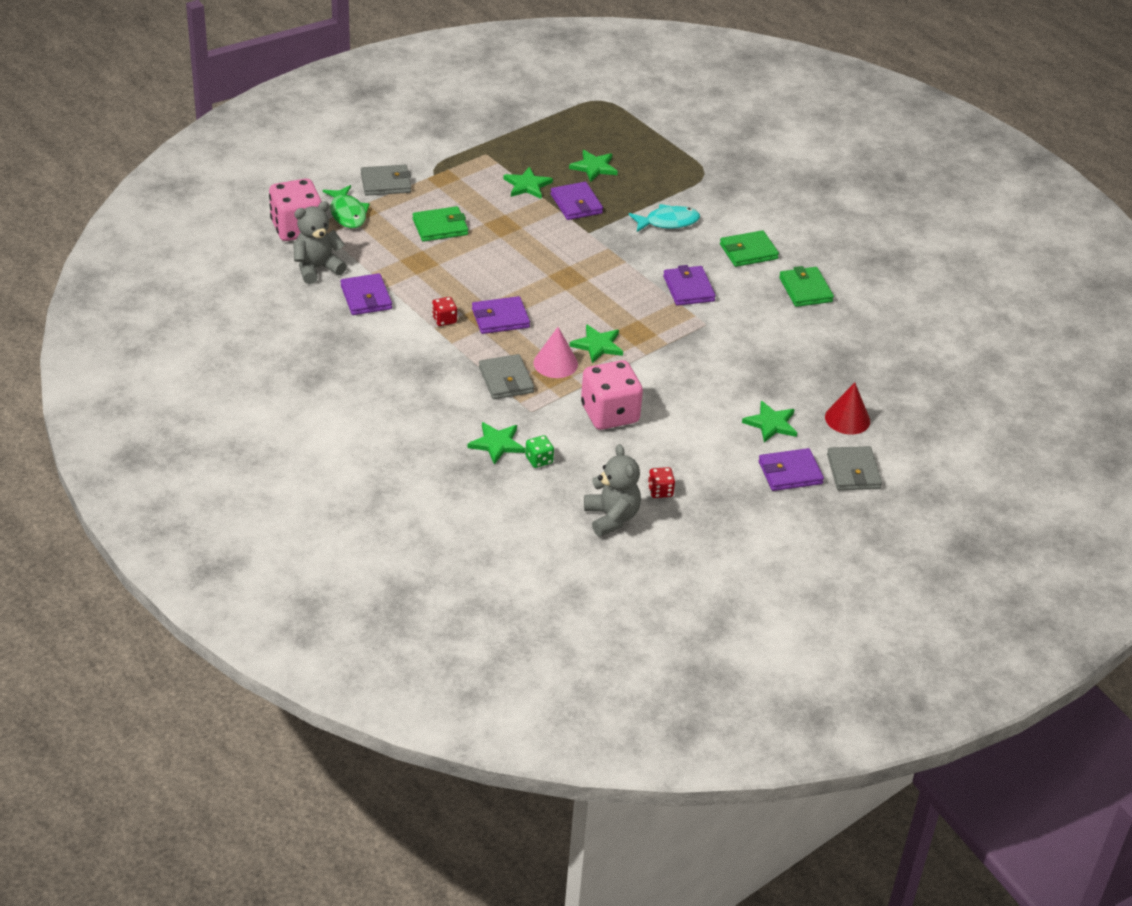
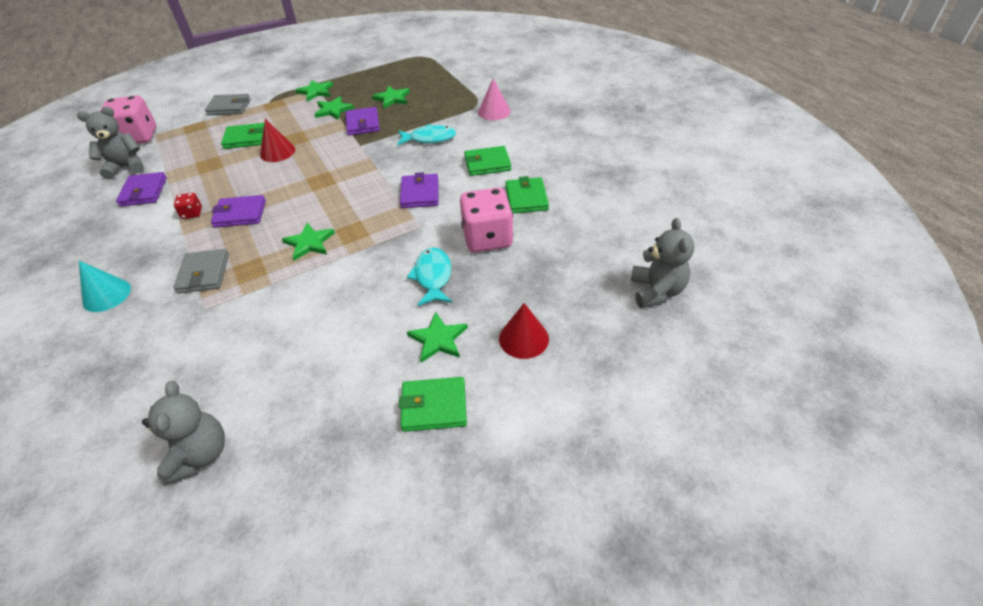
camera: 15 degrees right, 5 degrees up
(347, 213) = (184, 127): green fish -> none
(419, 404) = (106, 295): none -> turquoise cone
(493, 244) = (277, 152): none -> red cone
(497, 444) = (145, 344): green star -> green star (316, 92)
(539, 460) = (173, 367): green dice -> none
(555, 363) = (260, 259): pink cone -> pink cone (494, 111)
(610, 414) = (278, 316): pink dice -> pink dice (487, 238)
(660, 491) = (276, 420): red dice -> none
(742, 371) = (433, 277): none -> turquoise fish
(790, 473) = (434, 406): purple wallet -> green wallet
(853, 471) = (509, 410): grey wallet -> none
(955, 374) = (656, 291): none -> grey teddy bear

